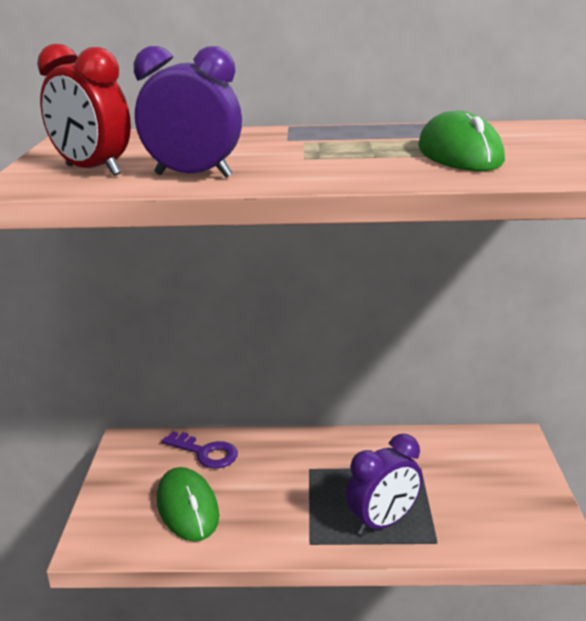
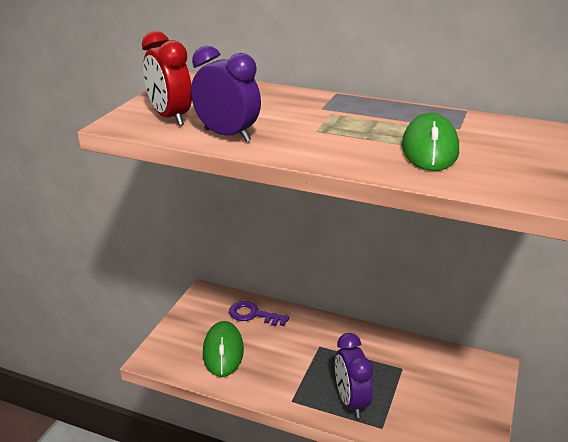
camera: 20 degrees right, 5 degrees up
(205, 453) = (253, 314): purple key -> purple key turned 150 degrees clockwise
(383, 522) = (351, 401): purple clock -> purple clock turned 90 degrees clockwise

